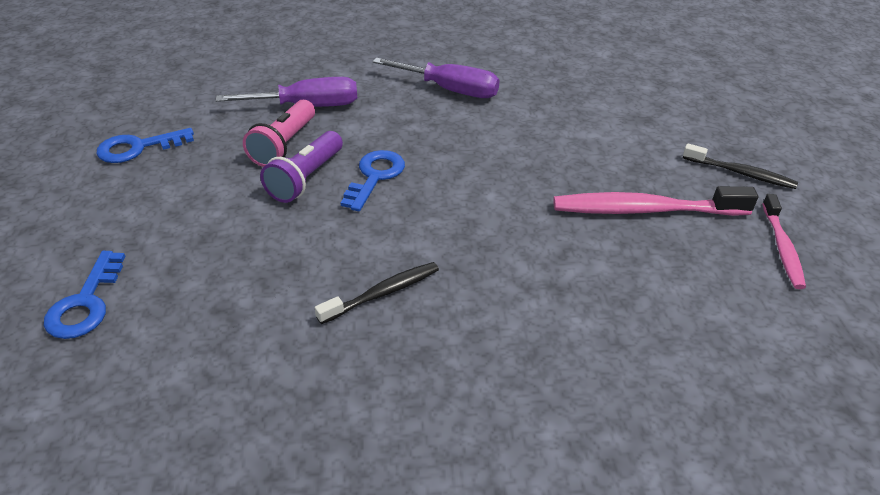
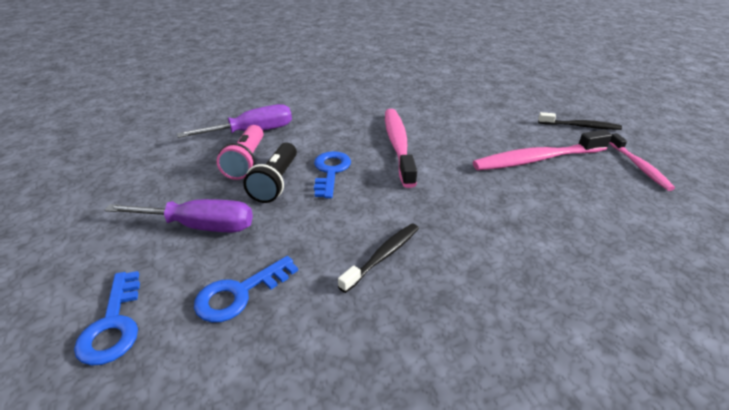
camera: 15 degrees left, 5 degrees down
(138, 148) = (118, 184): blue key -> blue key (239, 294)
(306, 179) = (276, 182): purple flashlight -> black flashlight
(450, 90) = (355, 106): purple screwdriver -> purple screwdriver (200, 226)
(475, 156) = (398, 145): none -> pink toothbrush

